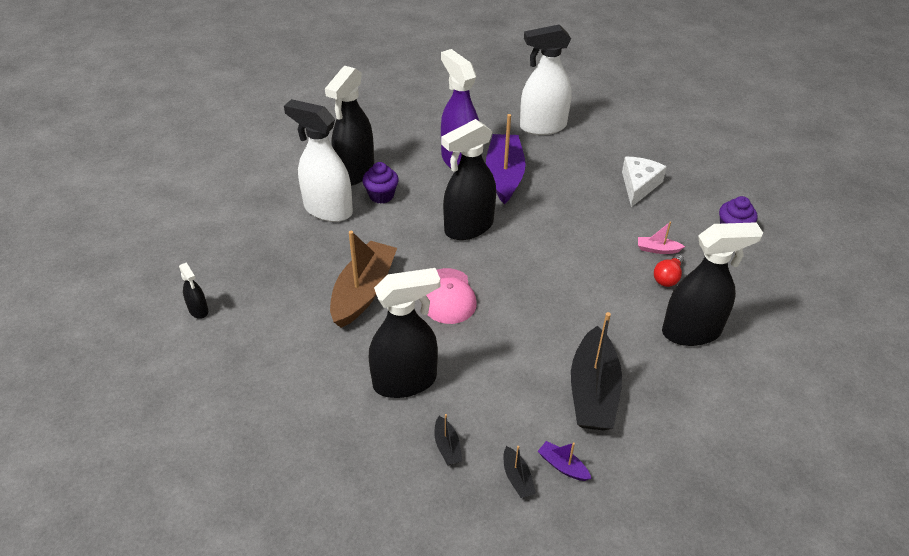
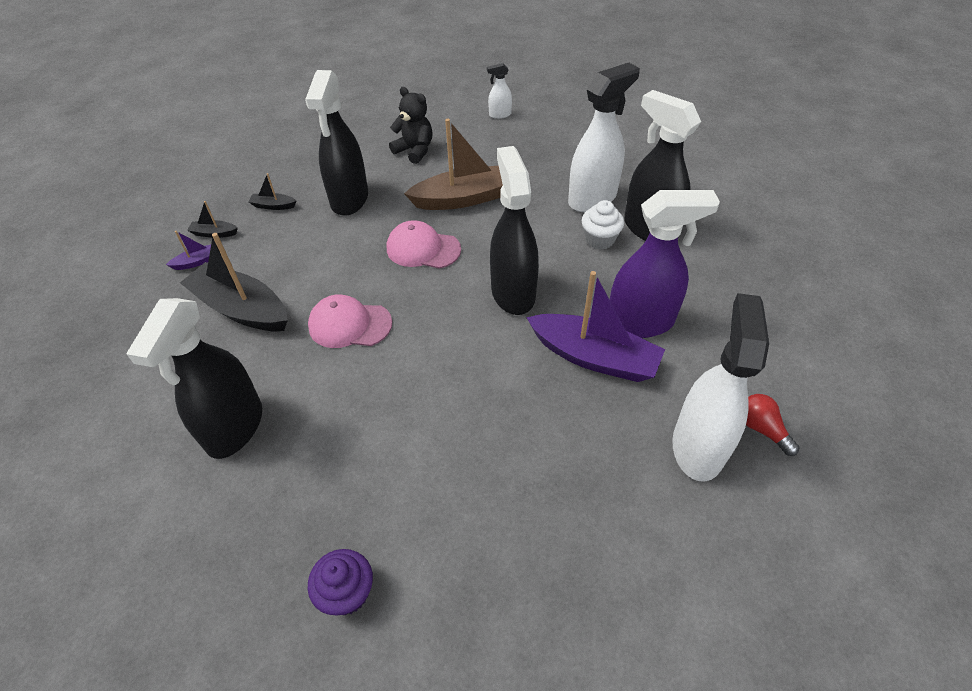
camera: 115 degrees right, 5 degrees up
(198, 310) = (499, 115): black spray bottle -> white spray bottle
(295, 360) = (414, 150): none -> black teddy bear
(363, 291) = (464, 198): brown boat -> brown boat turned 60 degrees counterclockwise
(381, 195) = (599, 240): purple cupcake -> white cupcake
(560, 309) = (349, 324): none -> pink cap
(639, 185) = (506, 512): white cheese -> none
(657, 249) = (372, 464): pink boat -> none
(667, 277) = (322, 449): red light bulb -> red light bulb (761, 429)

